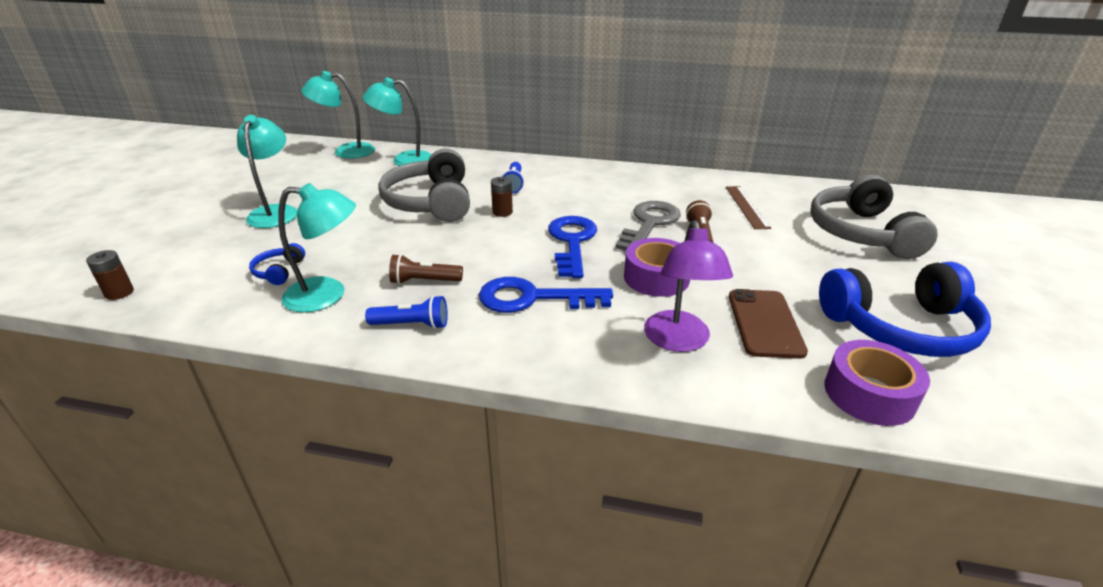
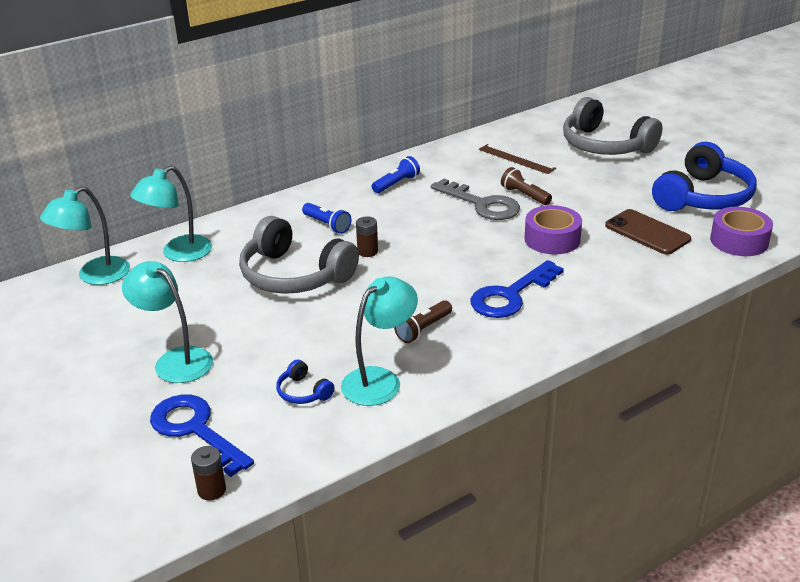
camera: 45 degrees left, 0 degrees up
(412, 325) = (476, 357): blue flashlight -> blue flashlight (396, 184)
(572, 242) = (460, 245): blue key -> blue key (195, 430)
(649, 224) = (482, 204): grey key -> grey key turned 150 degrees clockwise
(678, 341) = (626, 269): purple lamp -> none

